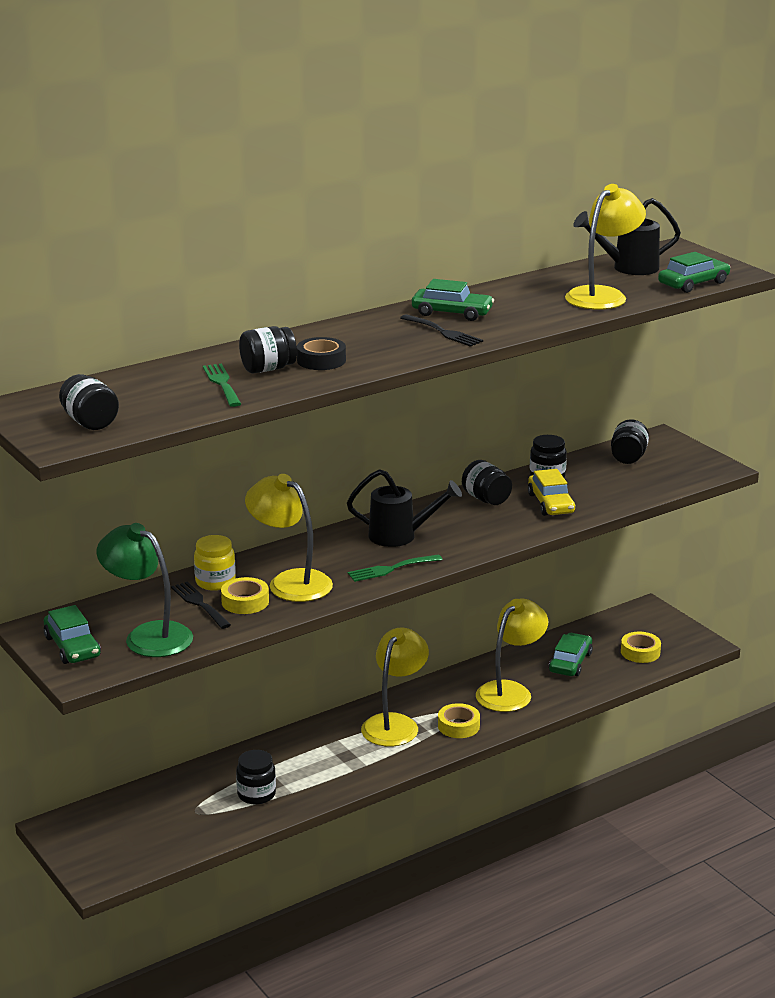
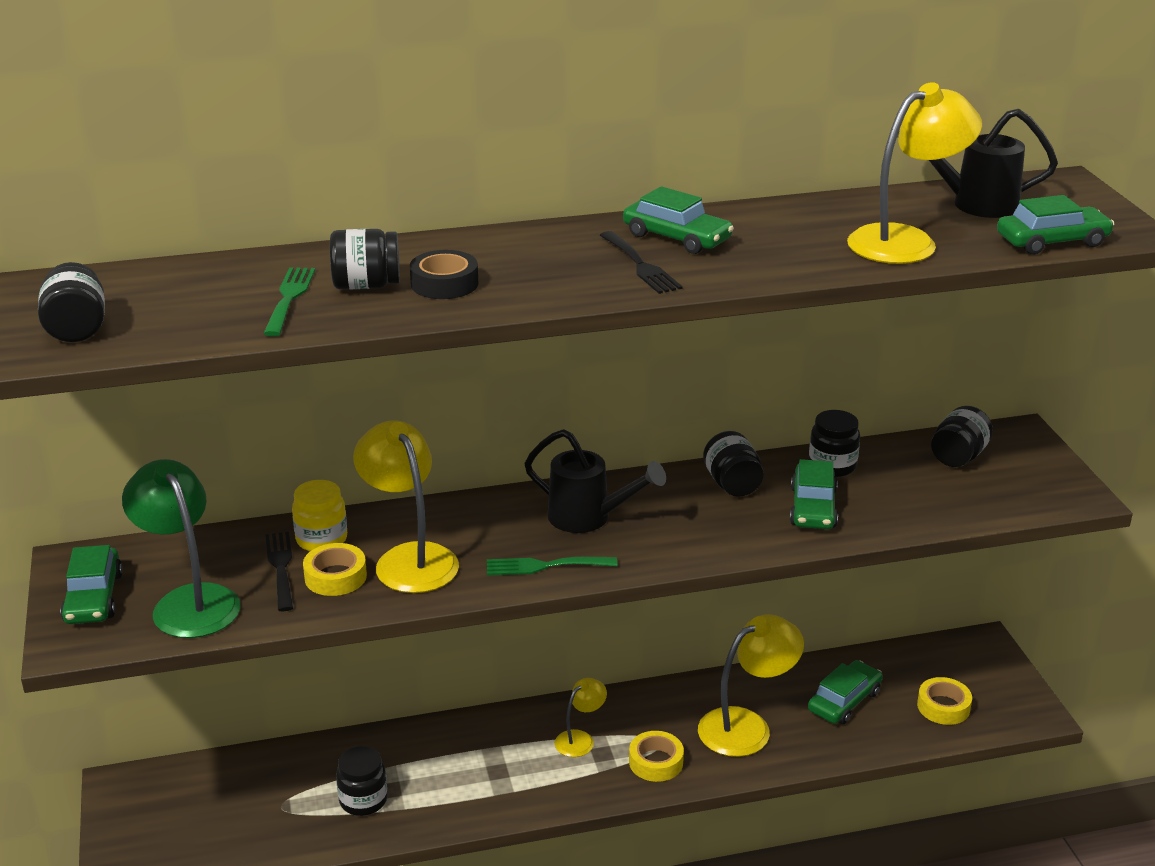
camera: 20 degrees right, 5 degrees up
(395, 724) = (580, 739): yellow lamp -> yellow lamp, size x0.54
(551, 503) = (813, 507): yellow car -> green car

